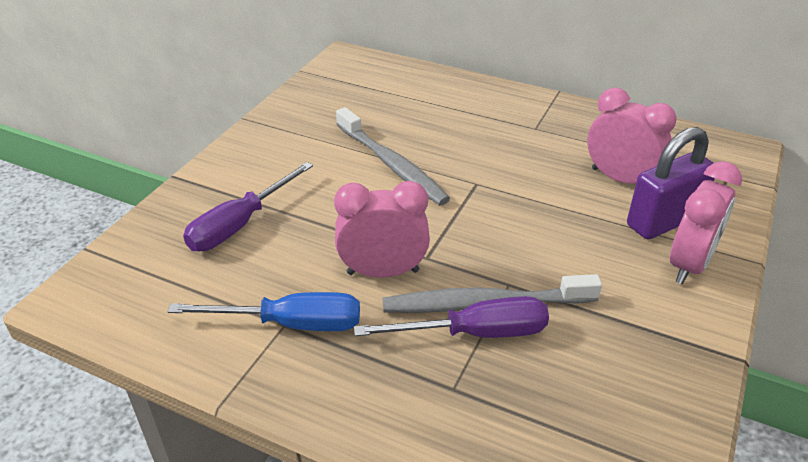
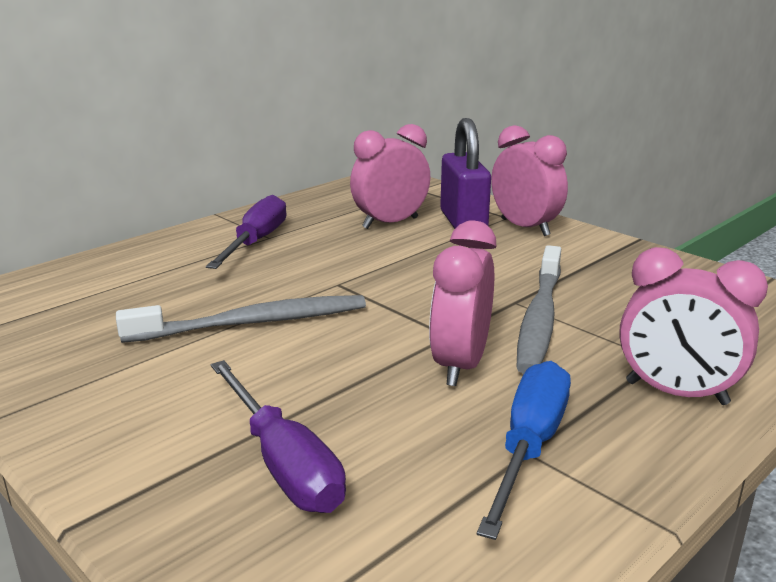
camera: 70 degrees left, 15 degrees down
(397, 402) = (676, 393): none -> pink clock
(475, 333) = (582, 332): purple screwdriver -> purple screwdriver (256, 242)

